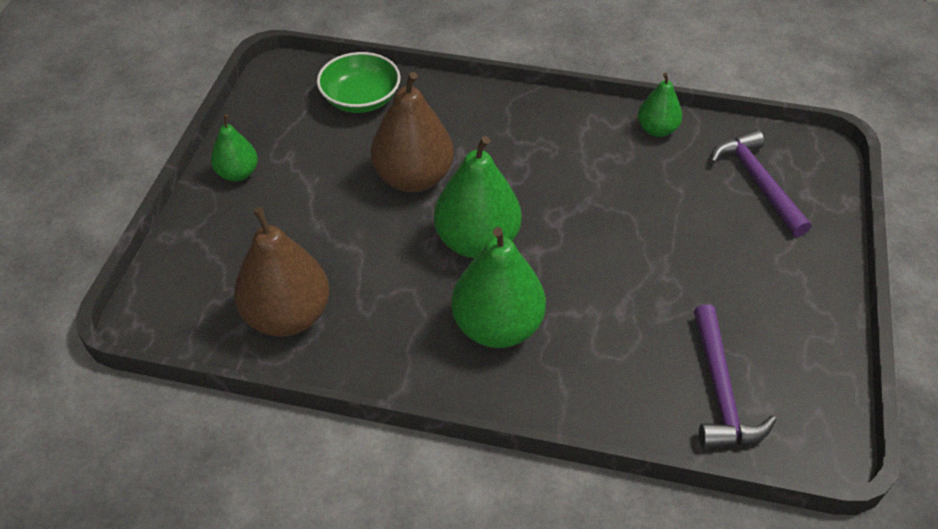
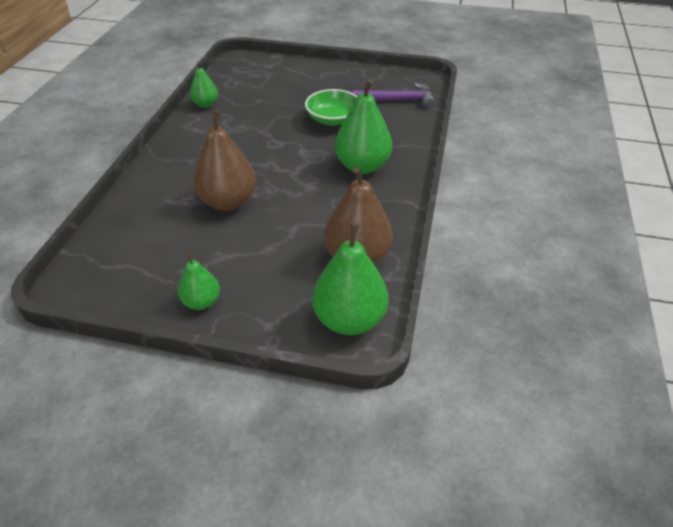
camera: 90 degrees left, 5 degrees down
(361, 99) = (128, 232): green bowl -> green bowl (333, 119)
(477, 242) = (293, 173): green pear -> green pear (349, 319)
(757, 182) = (257, 77): purple hammer -> none

